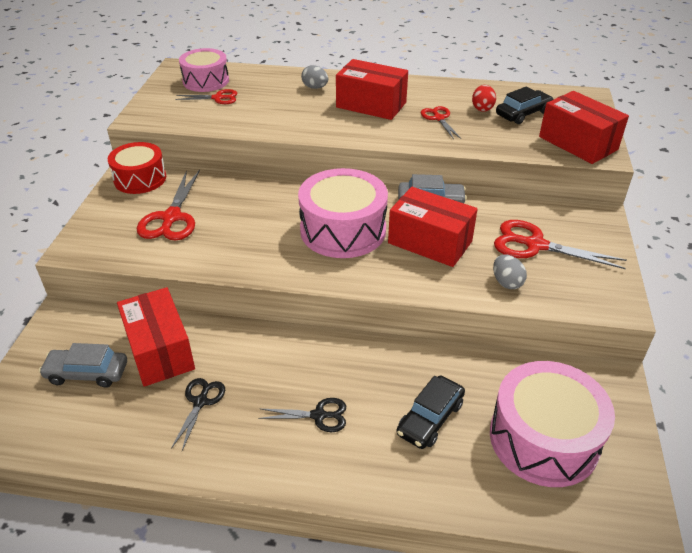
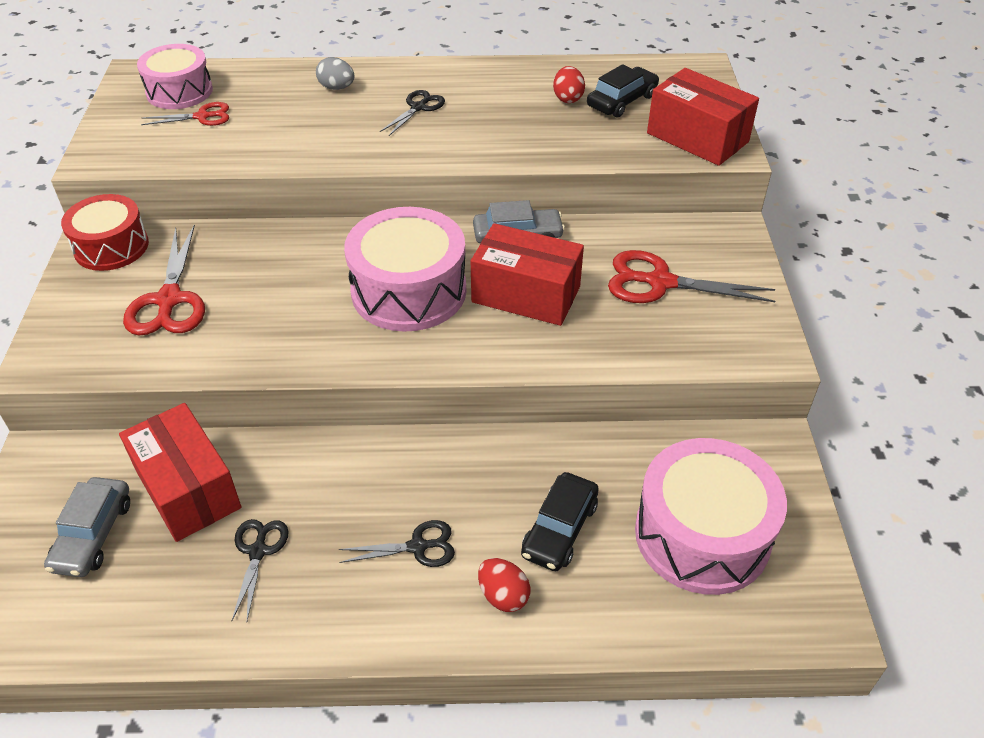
camera: 10 degrees left, 5 degrees up
(87, 373) = (93, 534): grey car -> grey car turned 75 degrees counterclockwise
(371, 105) = (418, 107): red box -> black scissors
(378, 461) = (503, 596): none -> red egg
(438, 118) = (512, 119): red scissors -> none
(506, 282) = (632, 338): grey egg -> none

